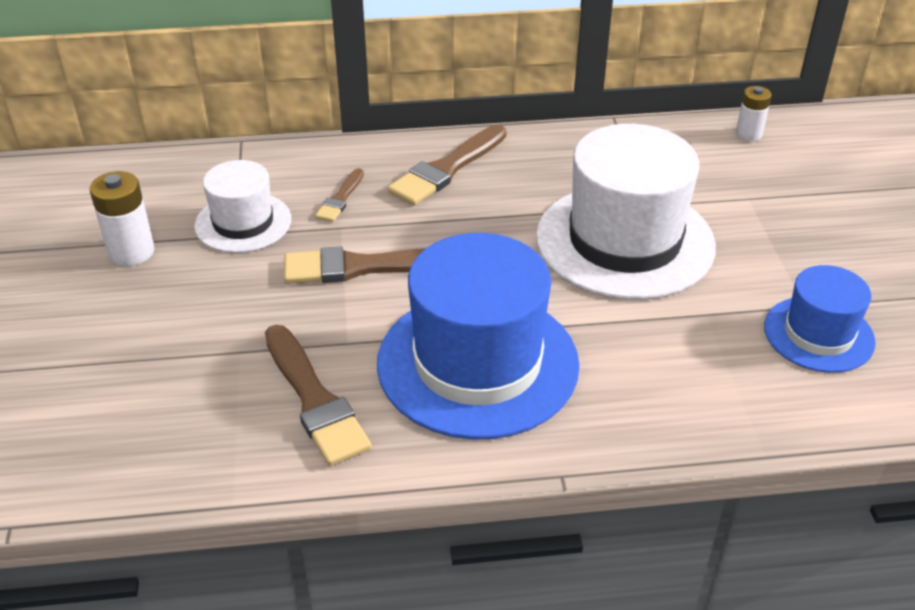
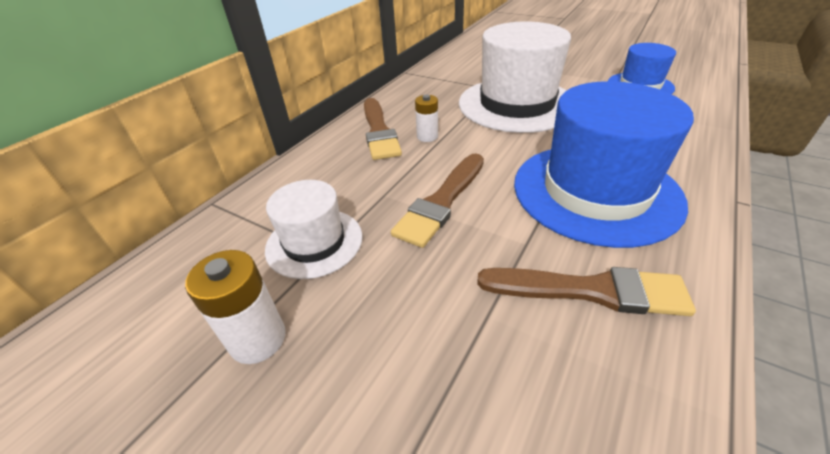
camera: 50 degrees left, 0 degrees up
(340, 198) = (351, 182): brown brush -> none
(748, 134) = (466, 50): white battery -> white battery (427, 136)

